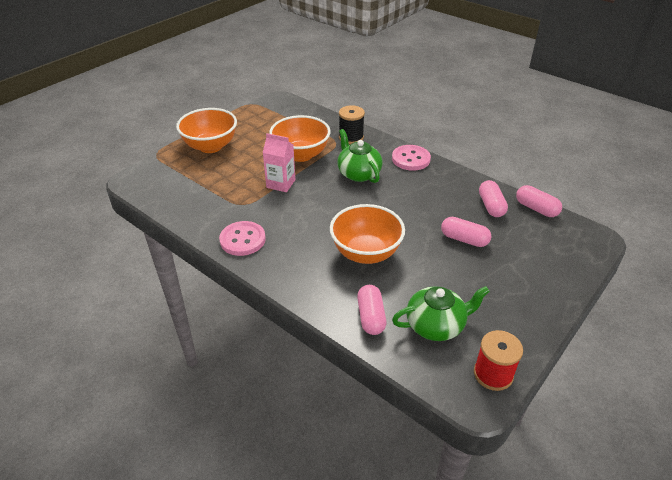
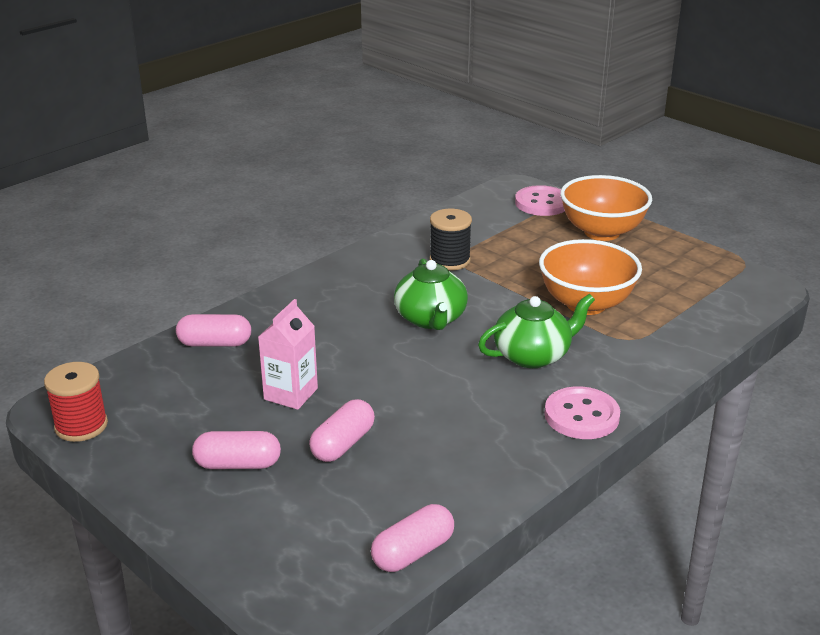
camera: 95 degrees right, 10 degrees down
(242, 240) = (382, 259): pink button -> pink button (542, 203)
(281, 184) = (505, 286): pink carton -> pink carton (291, 394)
(351, 137) = (648, 355): black spool -> black spool (450, 260)
(366, 253) = (334, 348): orange bowl -> none
(436, 325) = (179, 392): green teapot -> green teapot (431, 319)
(491, 206) = (428, 492): pink capsule -> pink capsule (238, 464)

